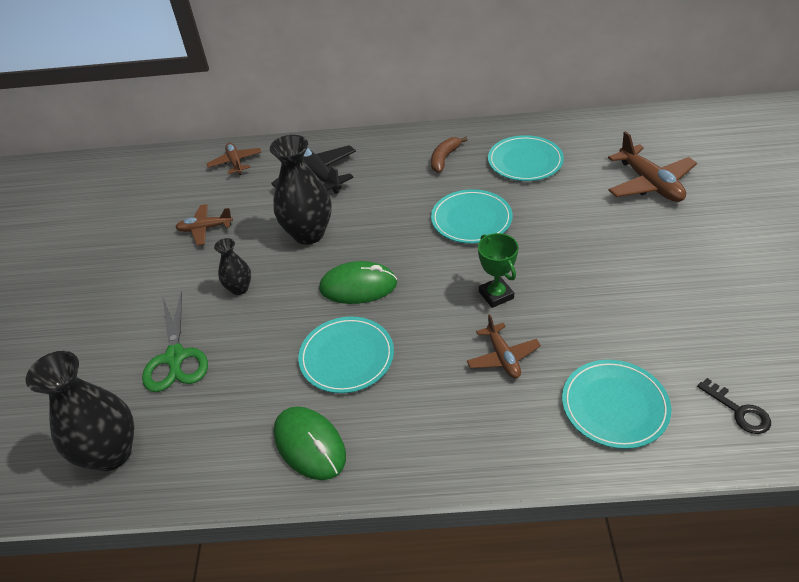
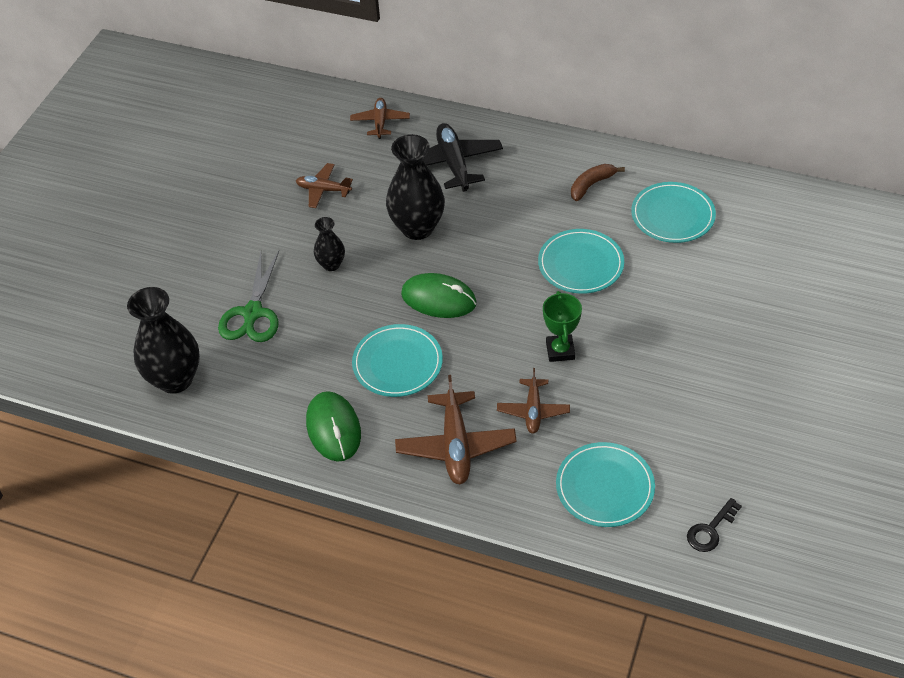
camera: 20 degrees right, 5 degrees up
(650, 184) = (785, 284): brown plane -> brown plane (455, 445)
(739, 411) = (710, 530): black key -> black key turned 60 degrees clockwise

